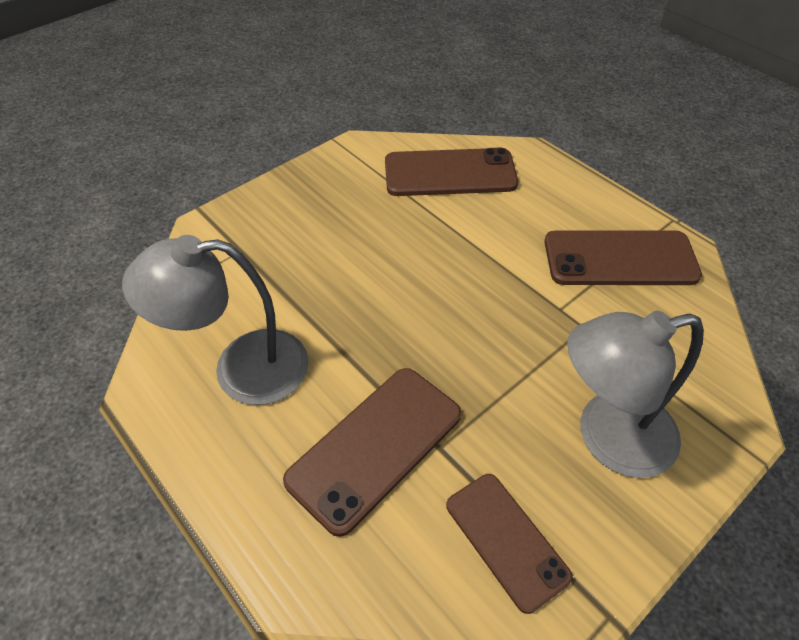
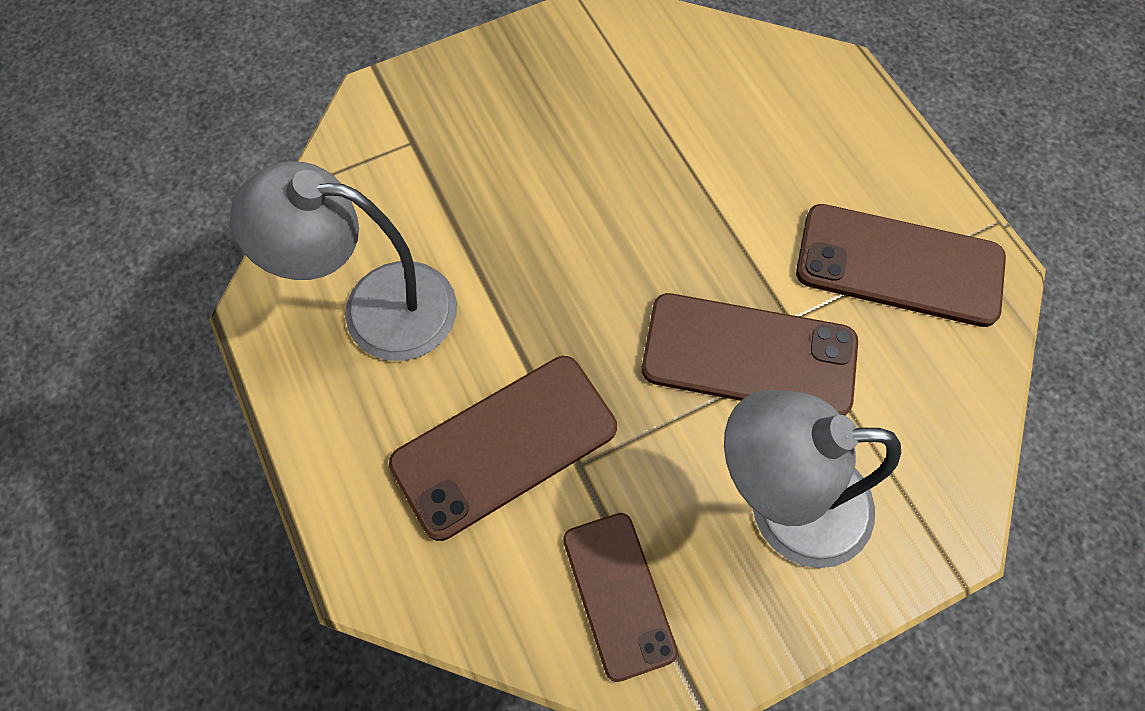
camera: 15 degrees right, 15 degrees up
(450, 173) = (715, 81): brown phone -> brown phone (749, 355)

